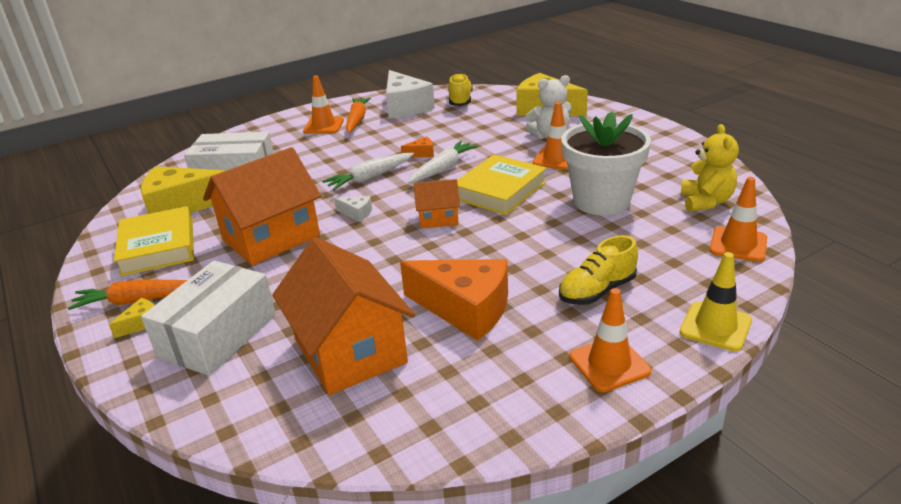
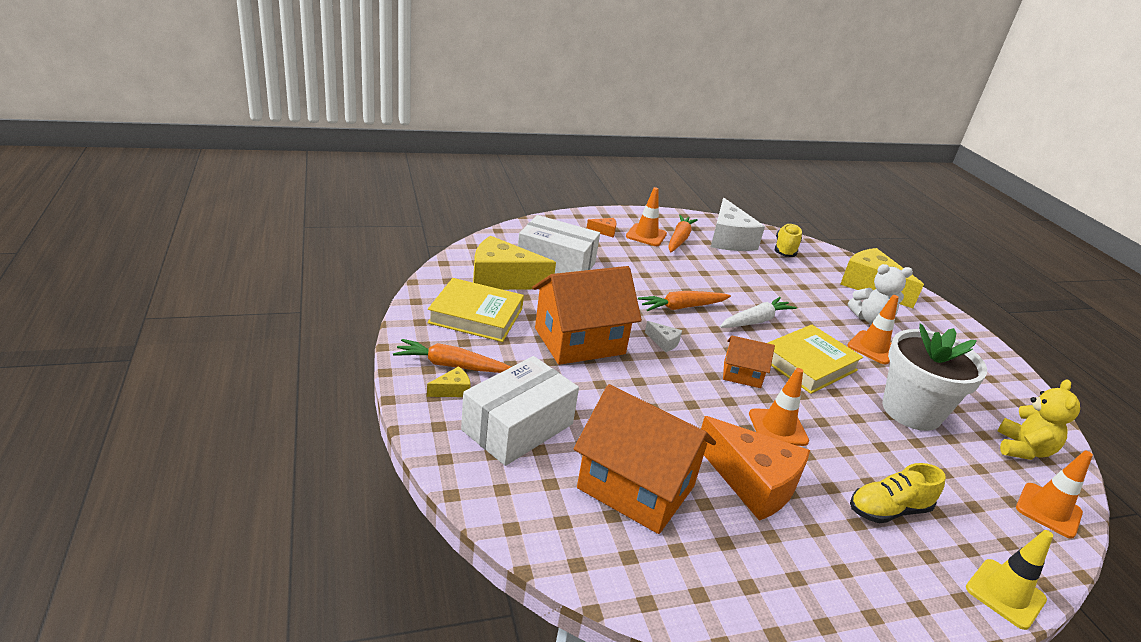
camera: 10 degrees right, 0 degrees up
(158, 247) = (476, 316): yellow book -> yellow book turned 75 degrees counterclockwise
(350, 351) = (636, 487): orange house -> orange house turned 45 degrees counterclockwise
(370, 177) = (682, 307): white carrot -> orange carrot
(422, 154) = (737, 297): orange cheese -> orange cheese (604, 231)
(609, 364) = (886, 594): orange traffic cone -> orange traffic cone (778, 427)

